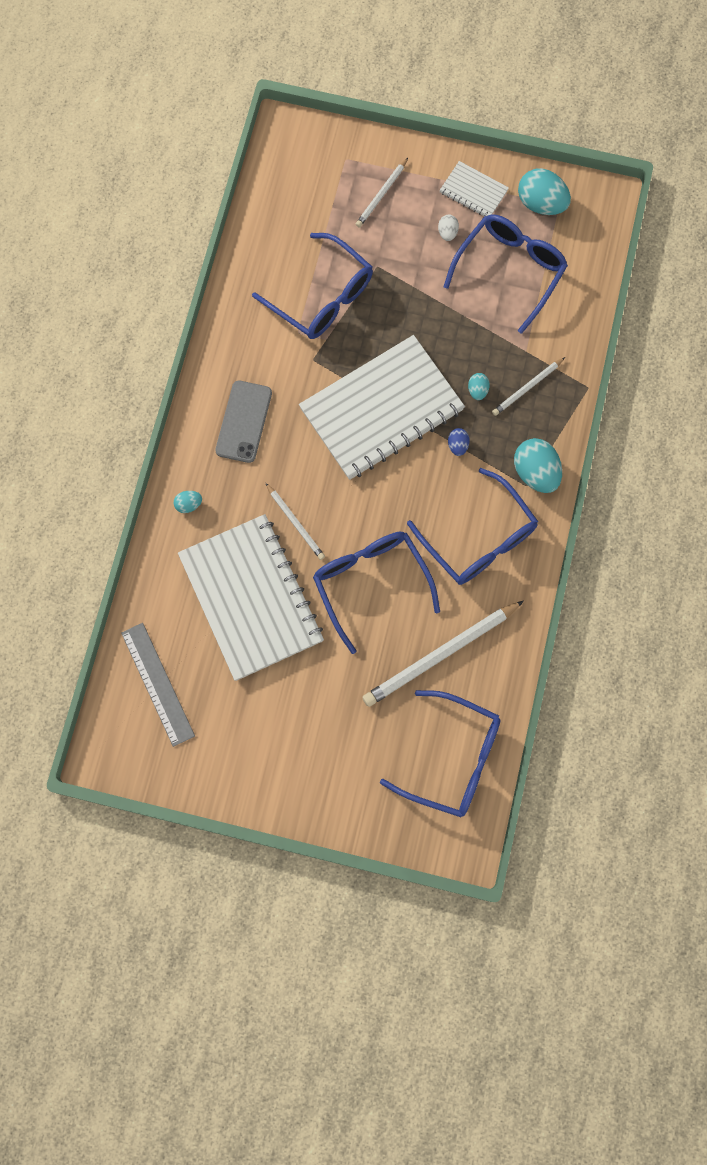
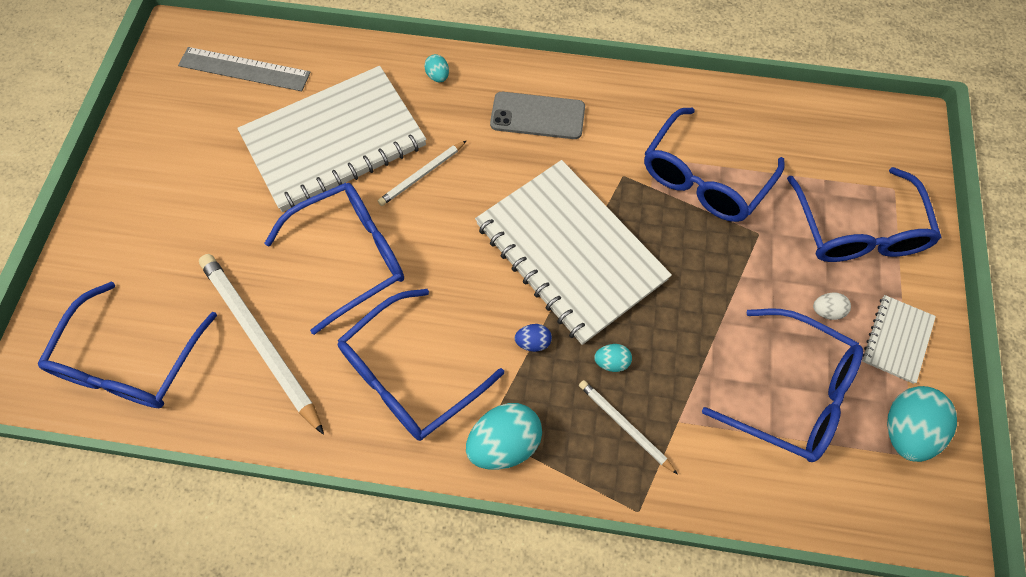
camera: 85 degrees right, 10 degrees down
(157, 684) = (244, 69): grey ruler -> grey ruler turned 45 degrees clockwise
(381, 195) = (857, 231): white pencil -> blue glasses

